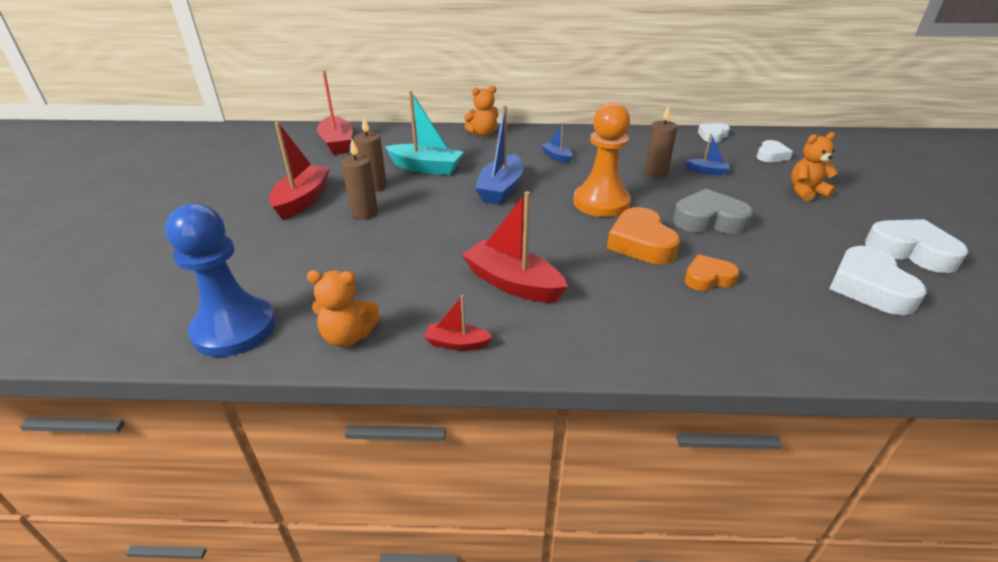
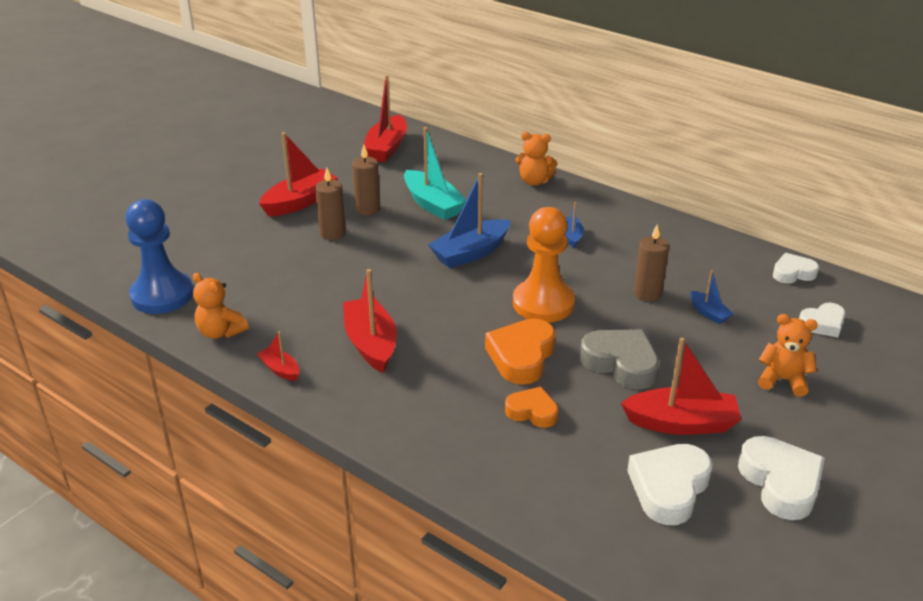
camera: 35 degrees right, 0 degrees up
(803, 241) = (681, 423): none -> red boat

